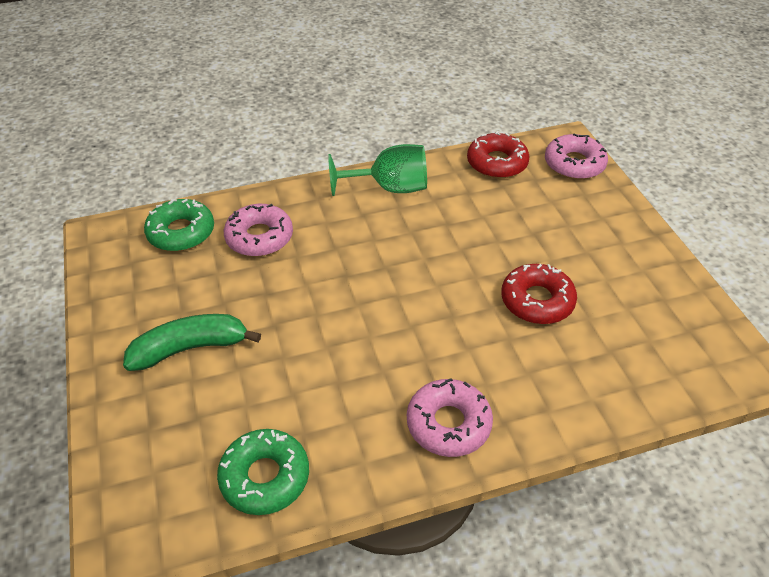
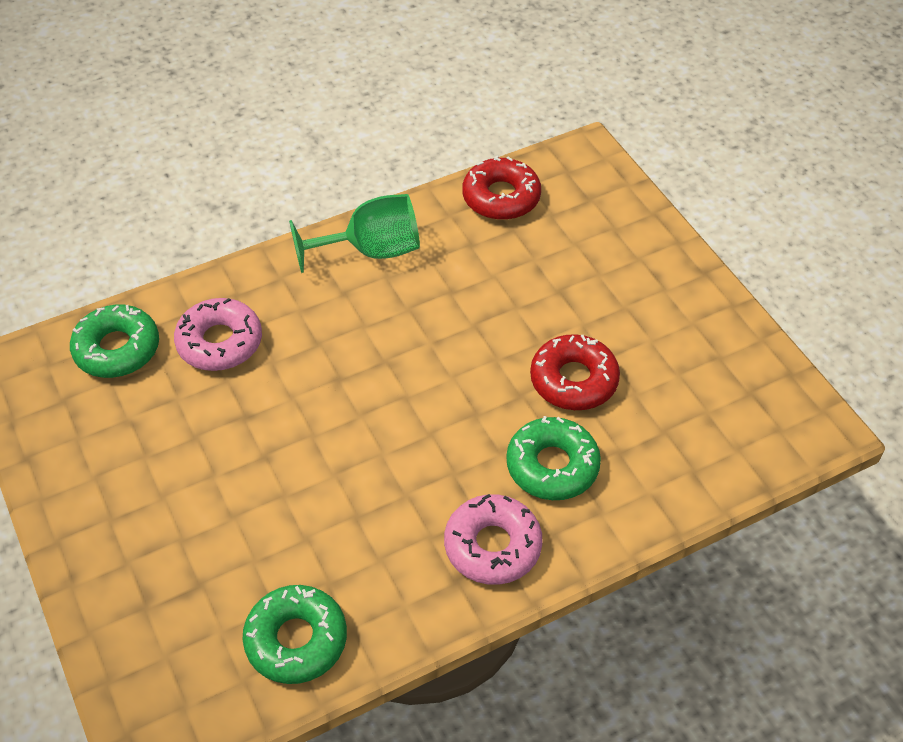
camera: 10 degrees left, 5 degrees up
(190, 348) = (170, 501): green banana -> none
(510, 365) = (552, 466): none -> green donut
(574, 164) = (597, 187): pink donut -> none

